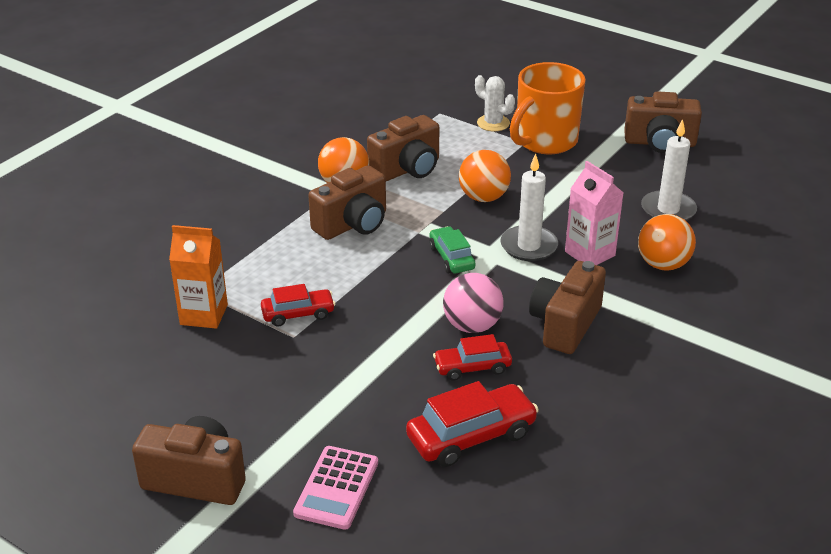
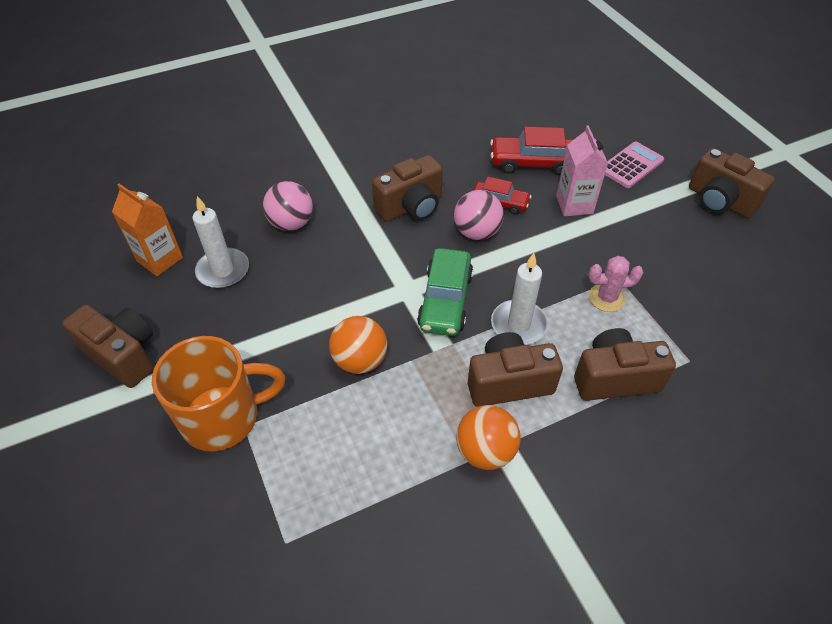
camera: 150 degrees left, 15 degrees up
(204, 315) = (689, 331): orange carton -> orange carton (160, 259)
(298, 314) = (606, 298): red car -> pink cactus
(407, 169) = (402, 443): brown camera -> brown camera (614, 378)
(451, 258) = (445, 300): green car -> green car, size x1.59
(493, 123) = (244, 482): white cactus -> none
(528, 246) = (372, 284): white candle -> white candle (518, 325)
(590, 254) = (333, 256): pink carton -> pink carton (574, 204)
(663, 264) = (291, 223): orange ball -> pink ball

